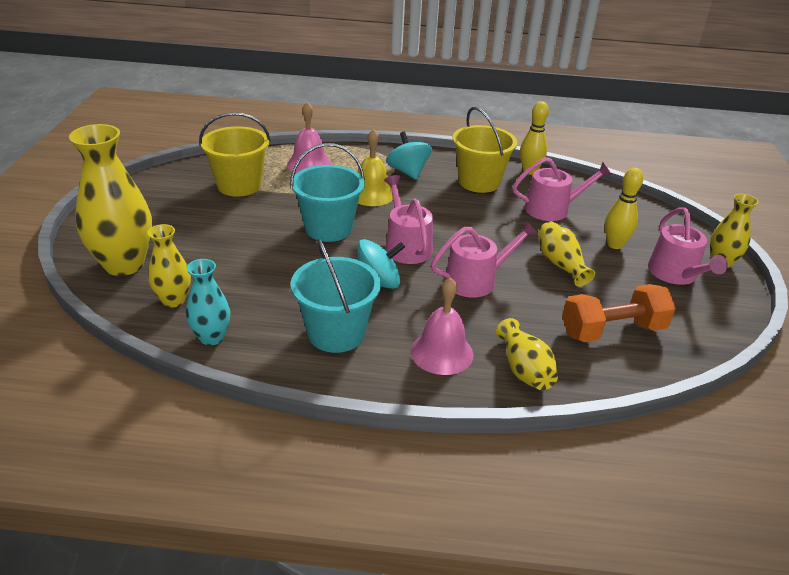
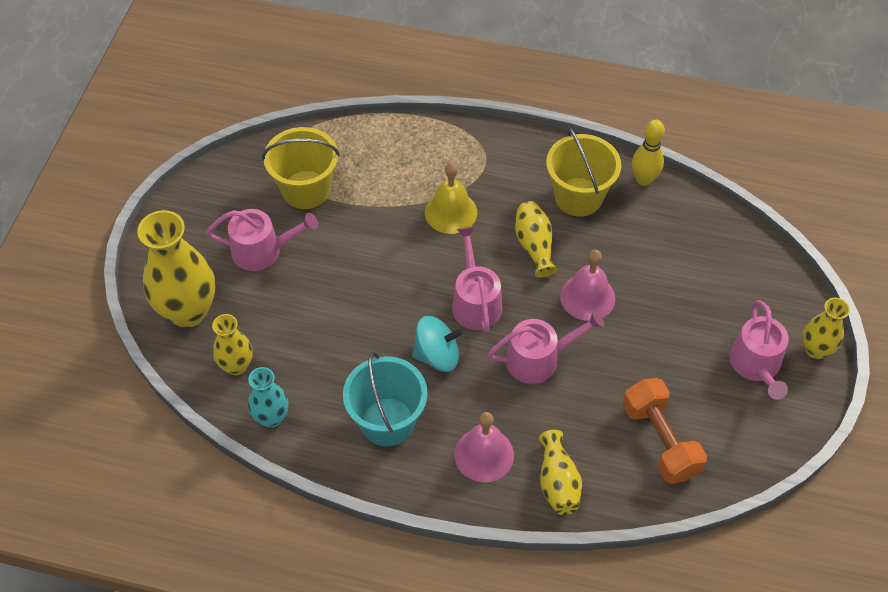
camera: 10 degrees right, 20 degrees up
(309, 164) = (386, 154): pink bell -> pink bell (587, 297)
(328, 228) = (396, 269): turquoise bucket -> none
(408, 172) = (498, 174): turquoise spinning top -> none
(552, 209) = (651, 250): pink watering can -> pink watering can (262, 250)
(560, 264) = (634, 341): yellow vase -> yellow vase (534, 246)
(612, 331) = (660, 440): orange dumbbell -> orange dumbbell turned 75 degrees clockwise
(614, 244) = (705, 314): yellow bowling pin -> none

